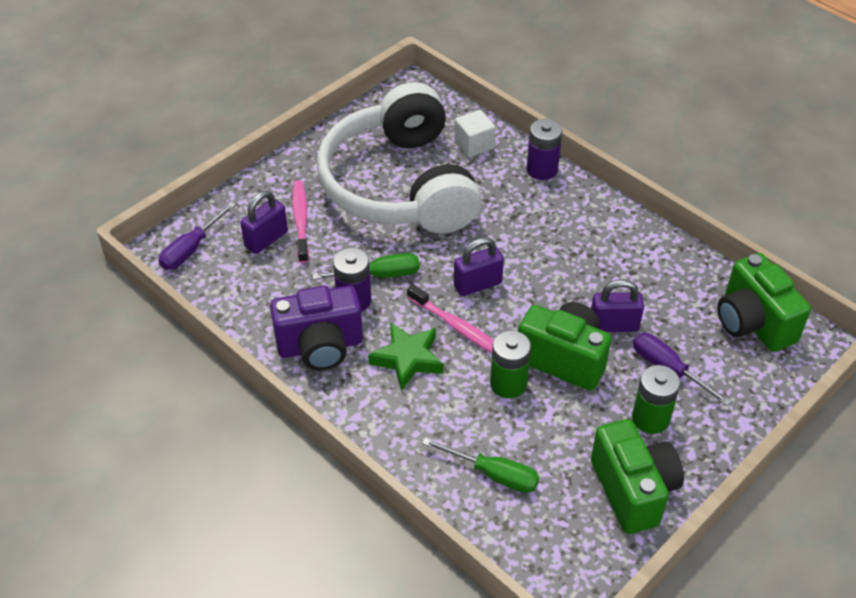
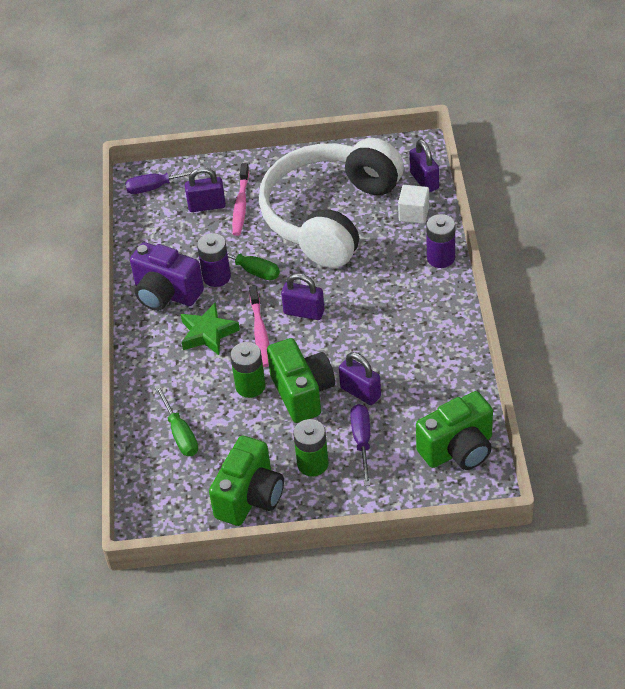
camera: 45 degrees right, 0 degrees up
(301, 221) = (241, 205): pink toothbrush -> pink toothbrush turned 150 degrees clockwise
(450, 113) = (424, 181): none -> purple padlock
(753, 323) = (458, 449): green camera -> green camera turned 135 degrees counterclockwise

